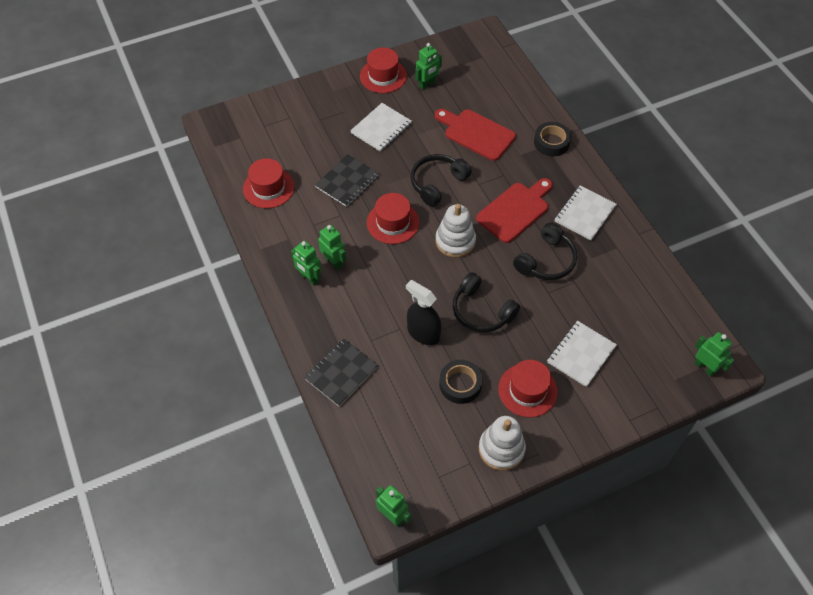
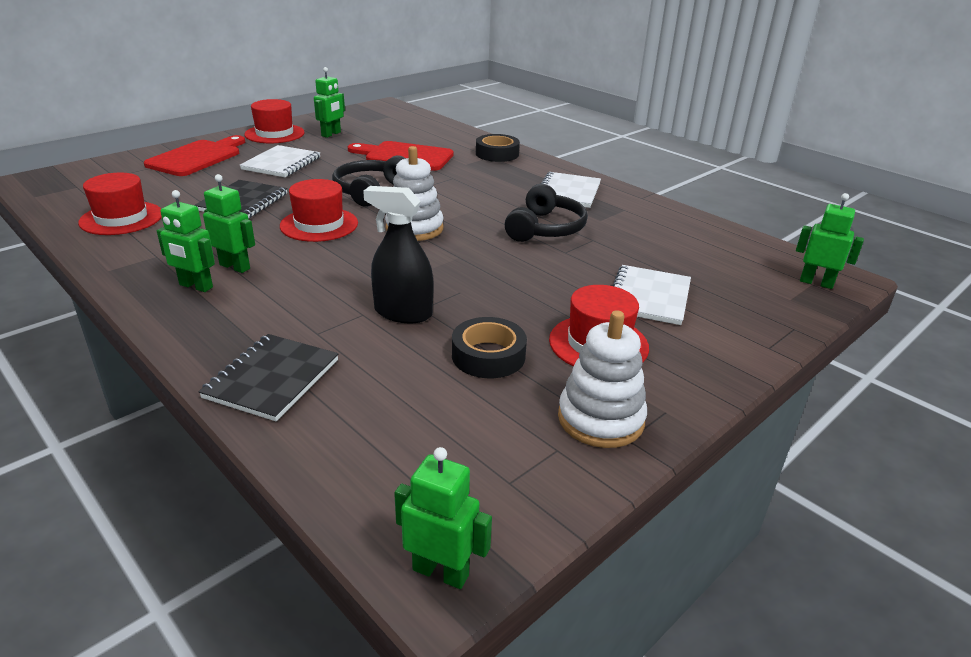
camera: 20 degrees left, 25 degrees down
(481, 311) = (482, 279): black headphones -> none
(515, 210) = (481, 198): red cutting board -> red cutting board (197, 157)

